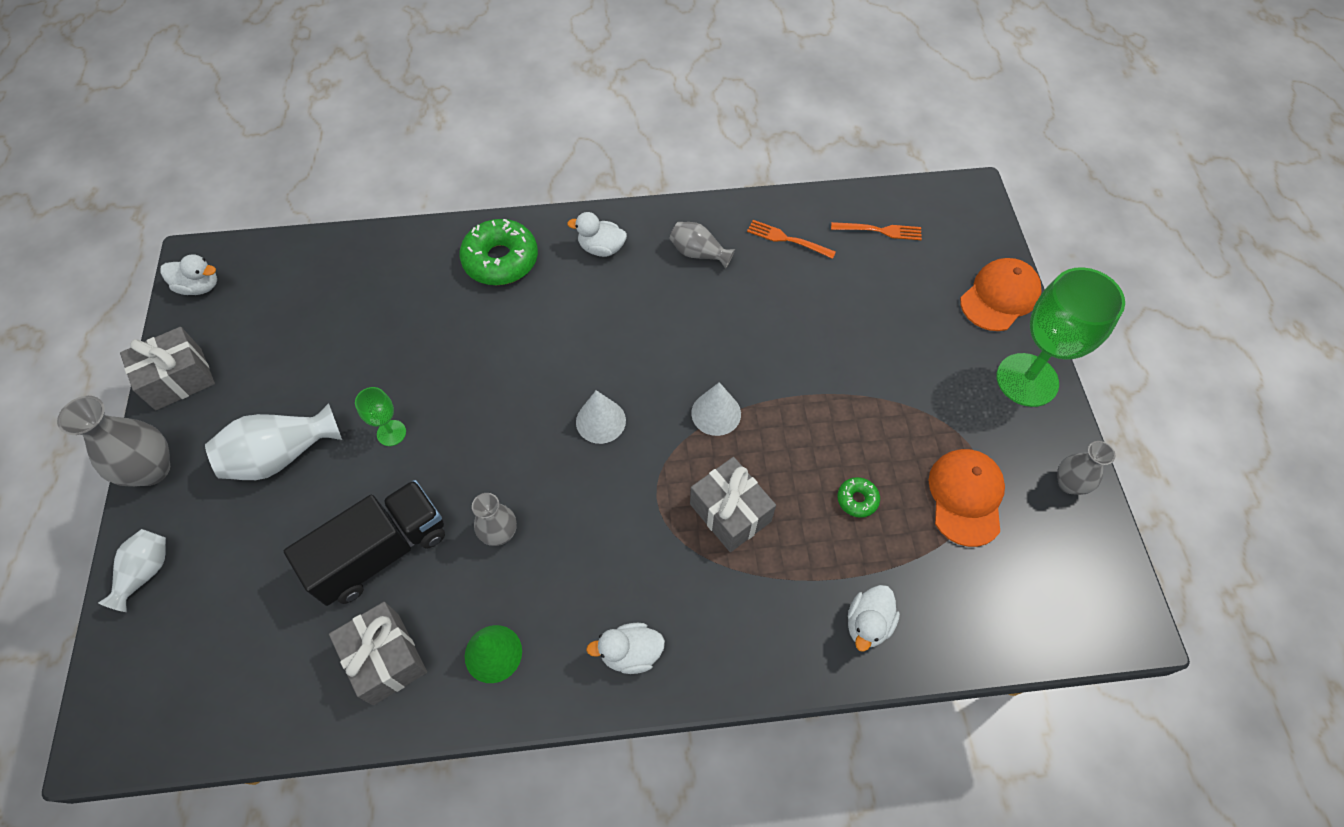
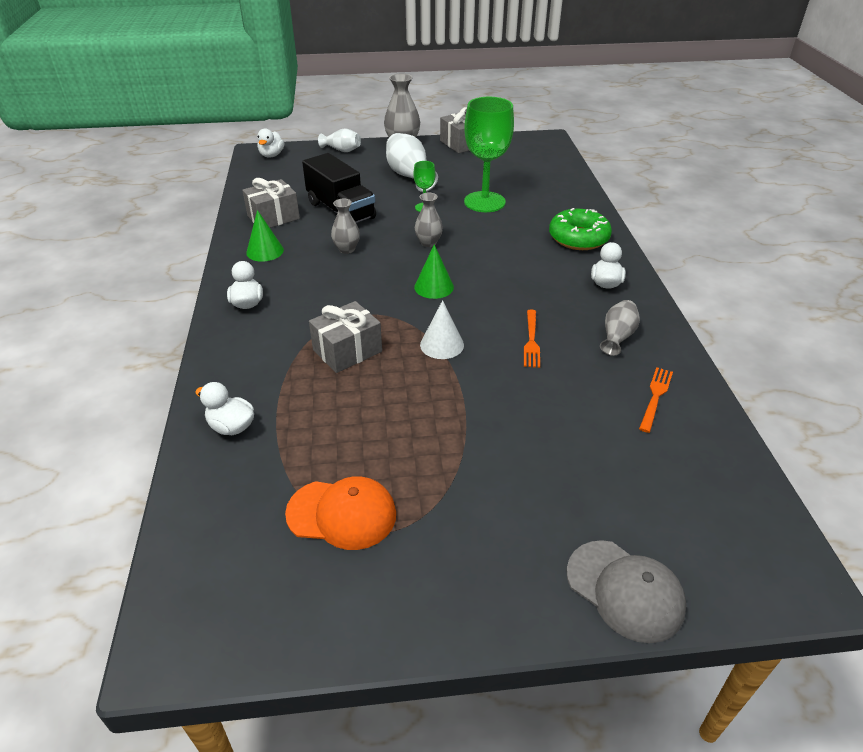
camera: 90 degrees right, 20 degrees down
(199, 286) = (528, 141): white duck -> white duck (271, 155)
(600, 421) = (434, 287): white cone -> green cone
(857, 499) = (349, 429): green donut -> none
(879, 231) = (696, 475): orange fork -> orange fork (531, 340)
(1000, 297) = (625, 590): orange cap -> grey cap
(1027, 380) = (495, 600): green goblet -> green goblet (484, 202)
(1069, 484) = (347, 621): grey vase -> grey vase (428, 243)

